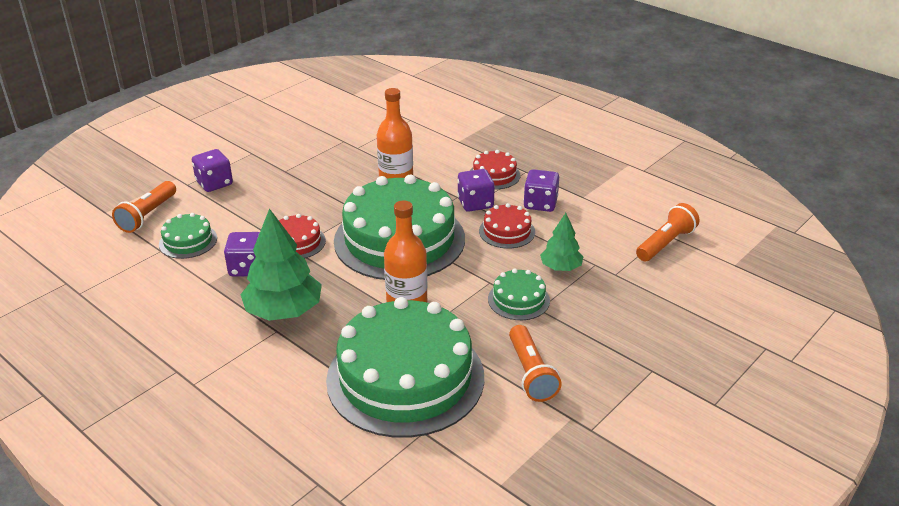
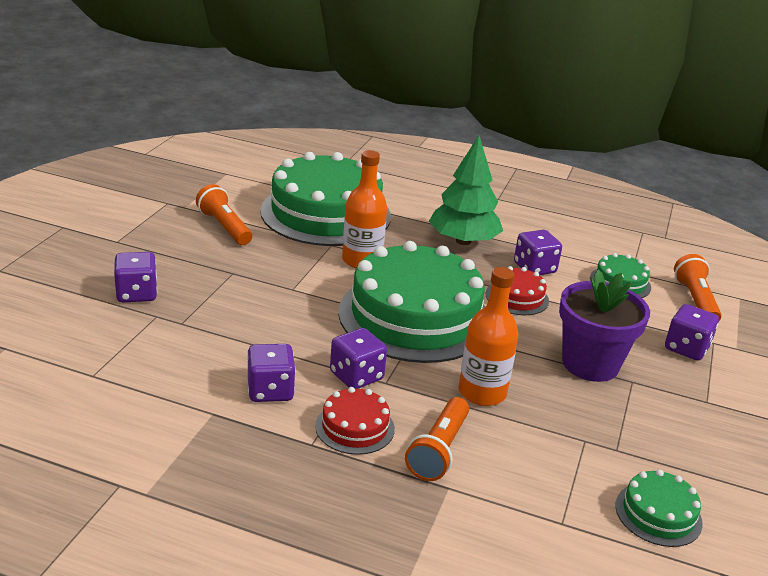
camera: 155 degrees right, 5 degrees down
(300, 185) = (590, 364): none -> purple flower pot
(507, 231) = (298, 345): red cake -> none
(518, 300) = (256, 277): green cake -> green cake (658, 514)
(561, 267) = (220, 313): green tree -> none
(631, 298) = (137, 294): none -> purple dice
(665, 243) = (93, 361): orange flashlight -> orange flashlight (439, 450)

